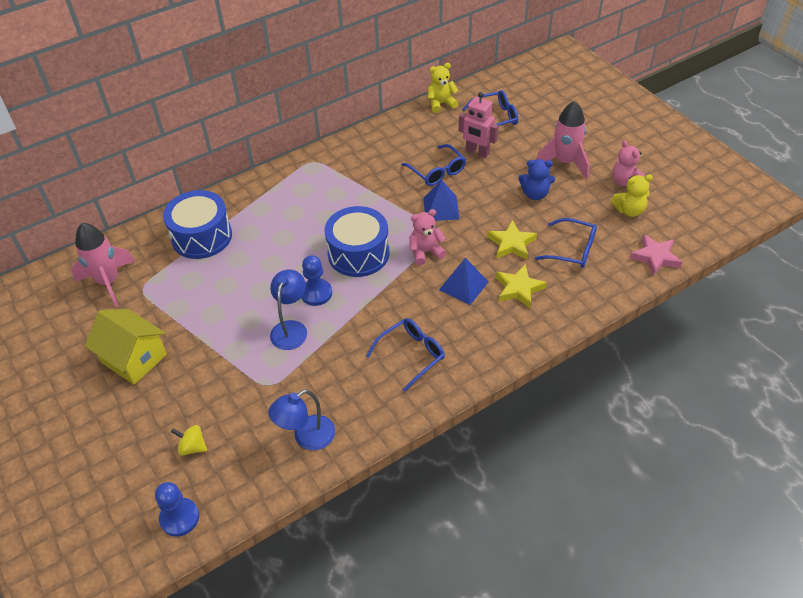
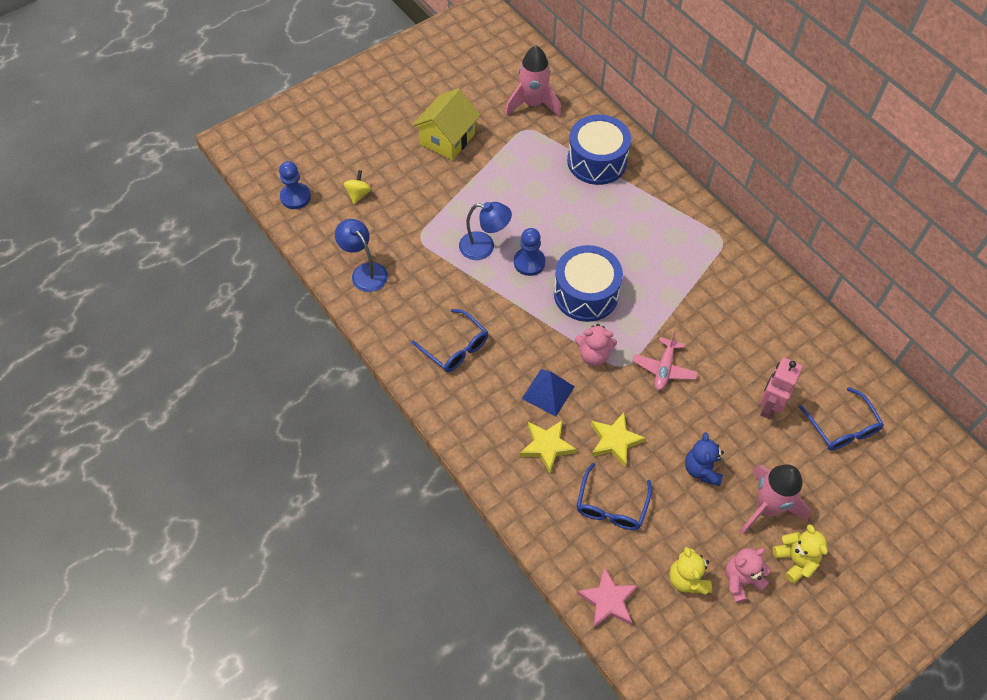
camera: 85 degrees right, 10 degrees up
(425, 252) = (593, 355): pink teddy bear -> pink teddy bear turned 120 degrees clockwise
(437, 171) = (726, 363): blue glasses -> none
(441, 104) = (857, 364): yellow teddy bear -> yellow teddy bear (795, 560)
(441, 208) = (664, 368): blue pyramid -> pink plane

